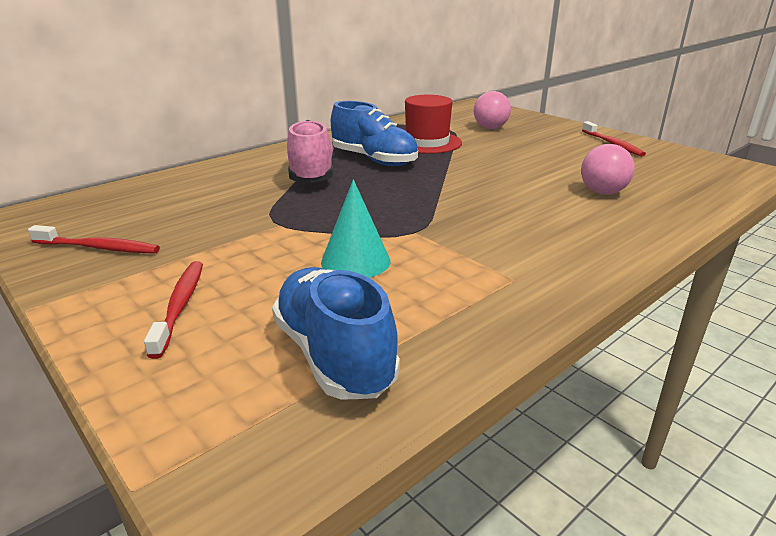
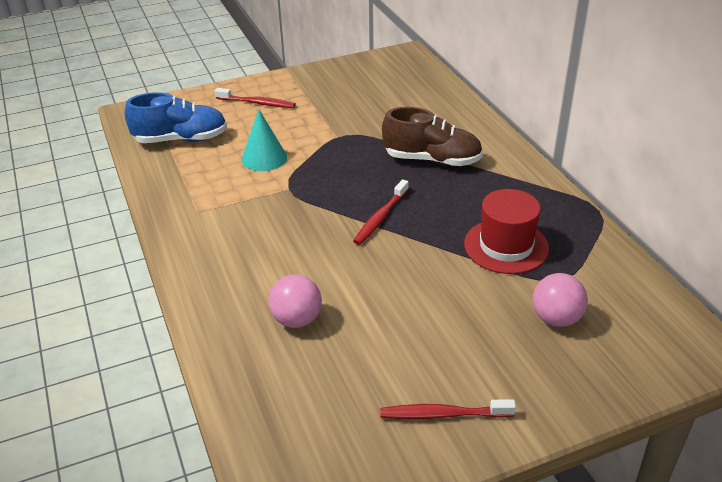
camera: 110 degrees right, 10 degrees up
(99, 248) = (342, 79): red toothbrush -> red toothbrush (380, 218)
(312, 174) = (432, 160): pink shoe -> brown shoe
(374, 160) = (458, 199): blue shoe -> none

